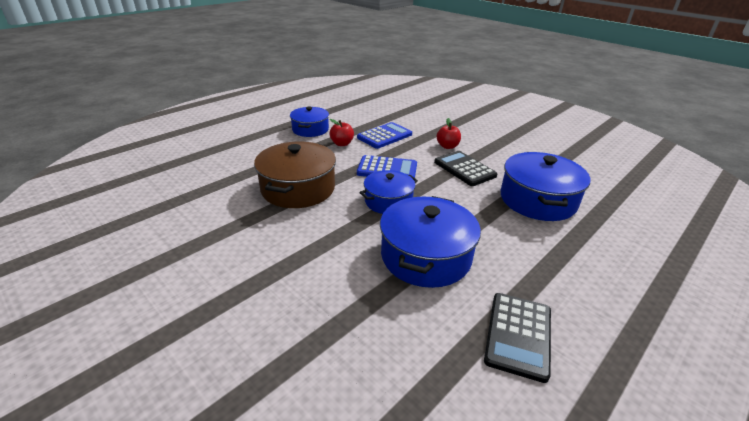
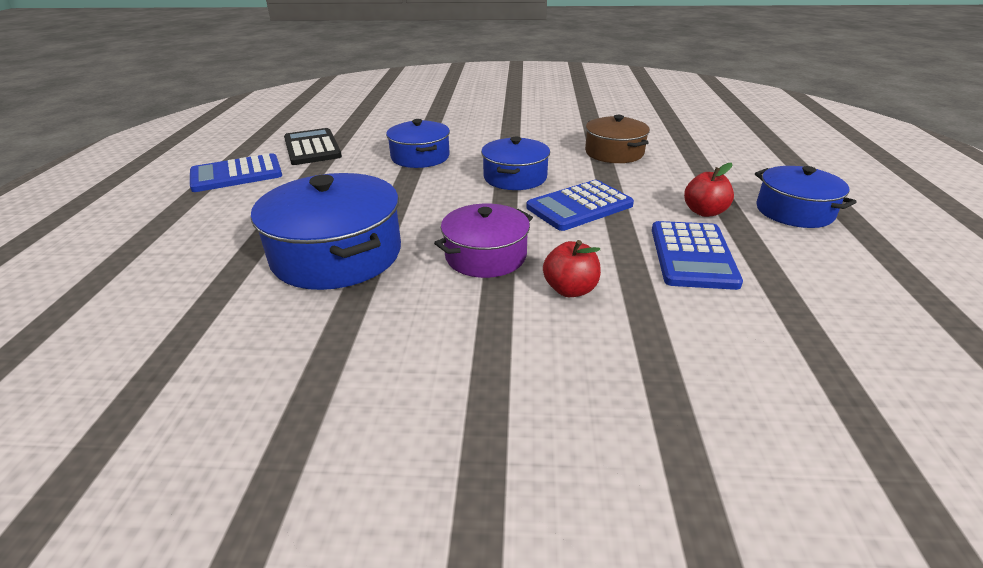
camera: 140 degrees right, 0 degrees up
(298, 188) = (614, 153): brown pot -> brown pot, size x0.63
(425, 256) = (420, 157): blue pot -> blue pot, size x0.63
(464, 169) = (485, 256): black calculator -> purple pot
(609, 324) = (236, 174): none -> blue calculator

